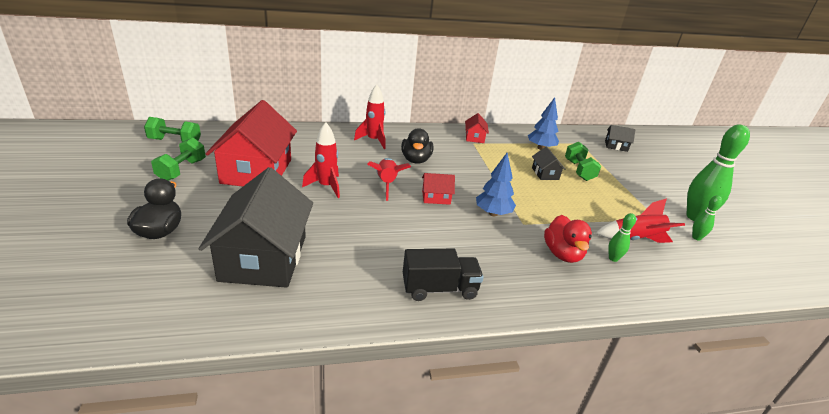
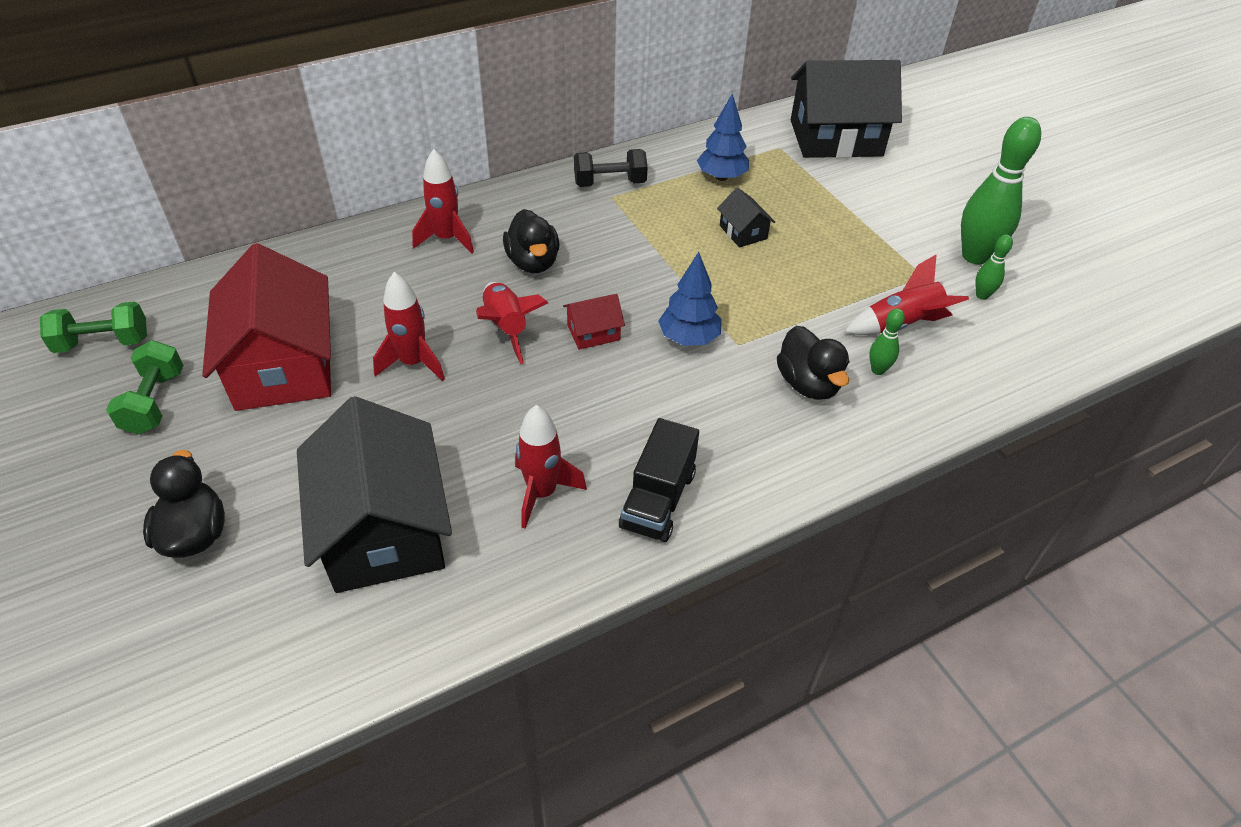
camera: 15 degrees left, 15 degrees up
(367, 265) = (542, 493): none -> red rocket
(439, 289) = (658, 500): black truck -> black truck turned 135 degrees clockwise
(474, 137) = (610, 183): red house -> black dumbbell
(562, 254) = (808, 384): red duck -> black duck
(579, 170) = (792, 210): green dumbbell -> none
(616, 146) = (836, 138): black house -> black house, size x2.33

